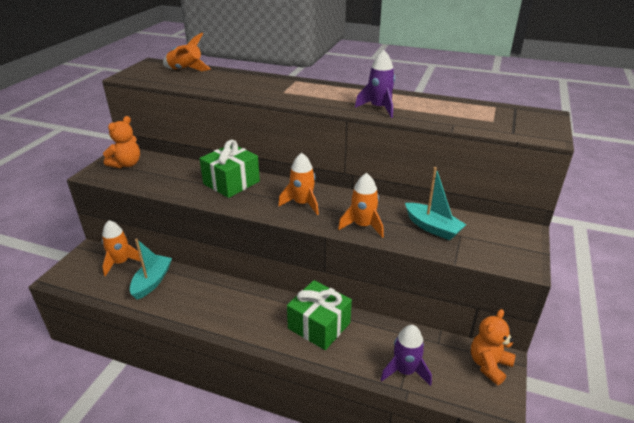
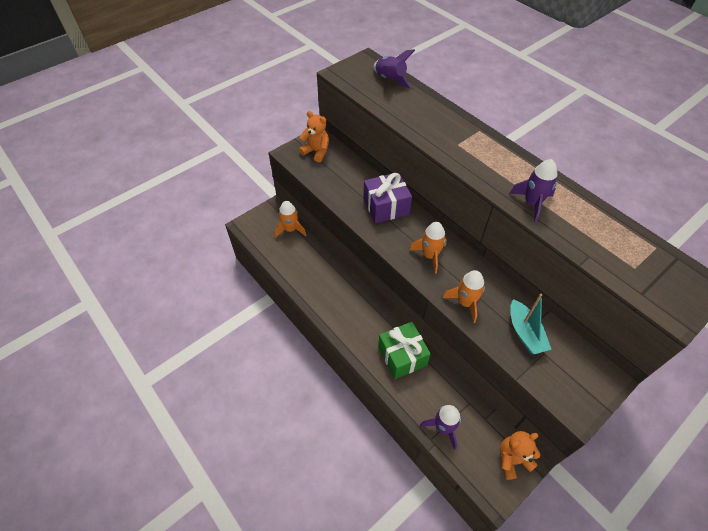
camera: 30 degrees right, 20 degrees up
(126, 164) = (316, 151): orange teddy bear -> orange teddy bear turned 120 degrees counterclockwise
(152, 282) = (304, 257): turquoise boat -> none
(185, 70) = (390, 79): orange rocket -> purple rocket
(231, 182) = (386, 206): green gift -> purple gift

